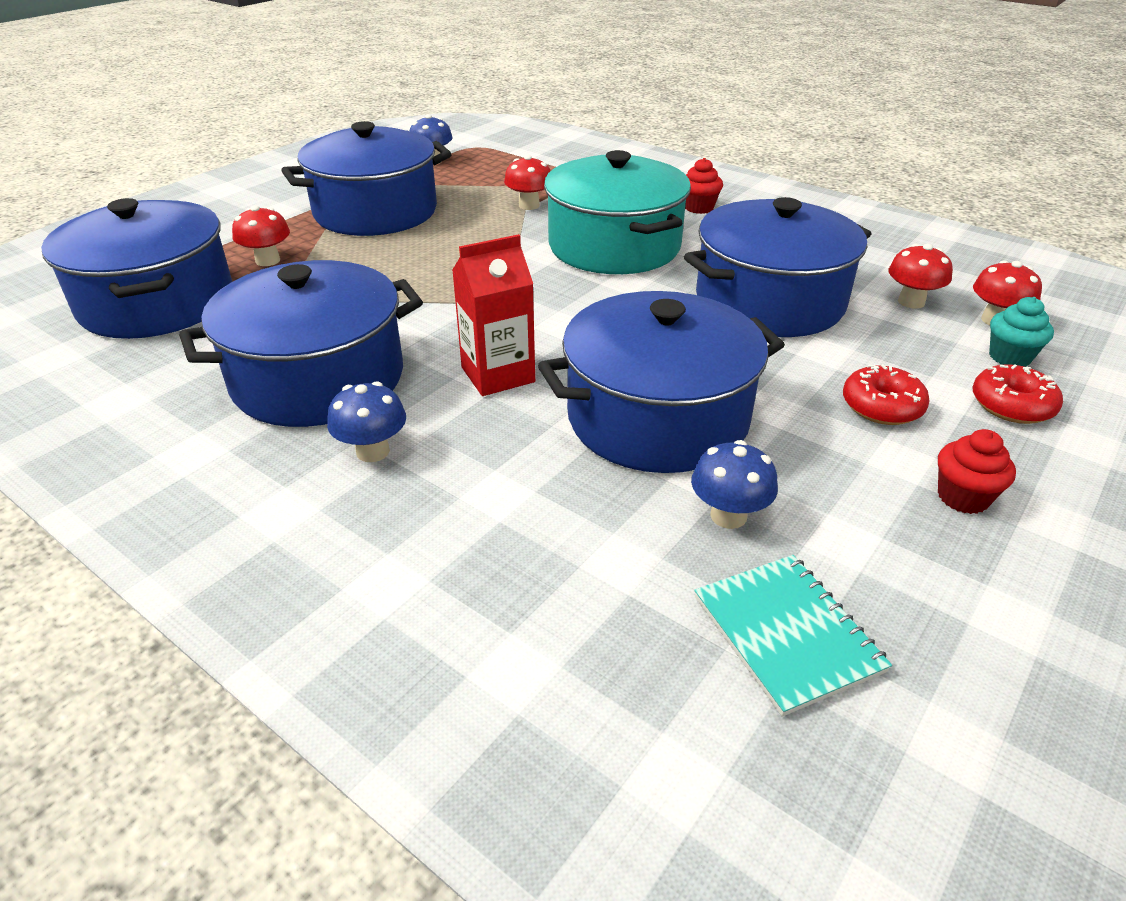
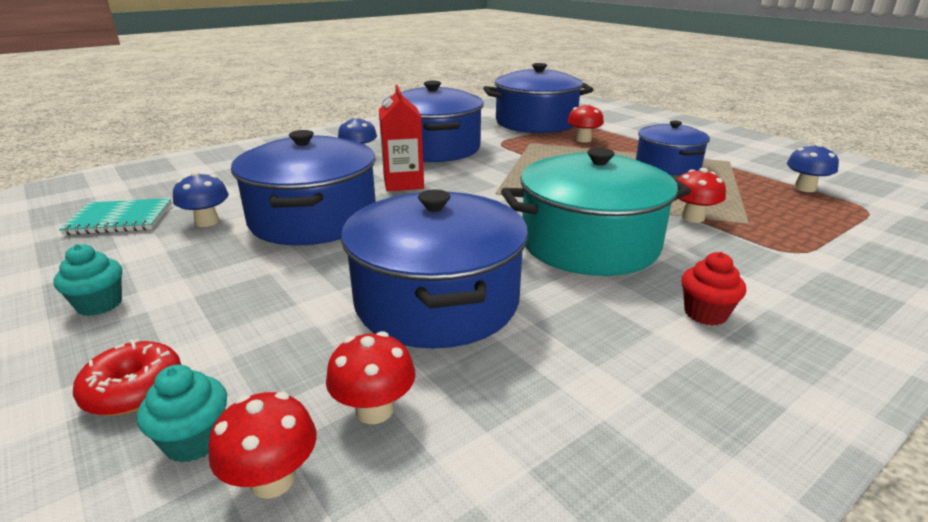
camera: 105 degrees right, 10 degrees down
(375, 212) = (667, 165): blue pot -> blue pot, size x0.63
(882, 406) = (225, 307): red donut -> none
(962, 497) = (99, 304): red cupcake -> turquoise cupcake

